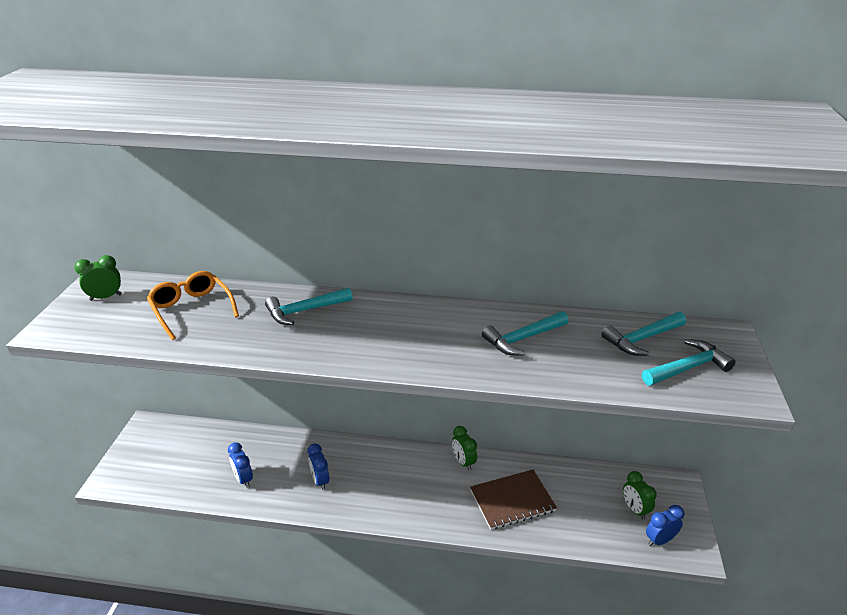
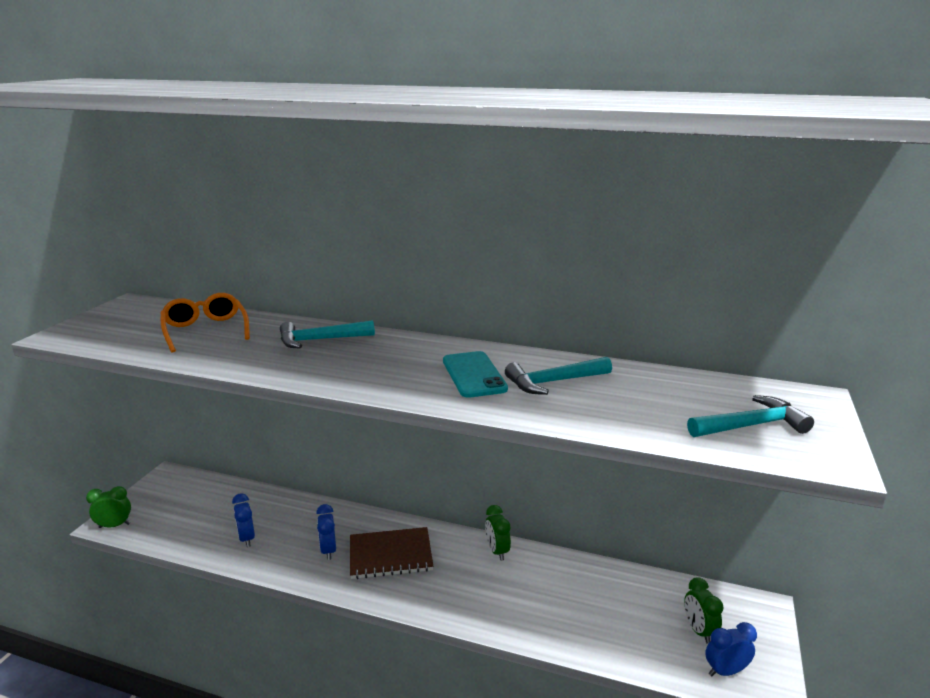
camera: 10 degrees right, 10 degrees down
(106, 297) = (128, 315): green clock -> green clock (114, 525)
(454, 338) = (473, 375): none -> turquoise phone
(512, 501) = (545, 600): brown notebook -> brown notebook (390, 555)
(642, 339) = (700, 394): turquoise hammer -> none

